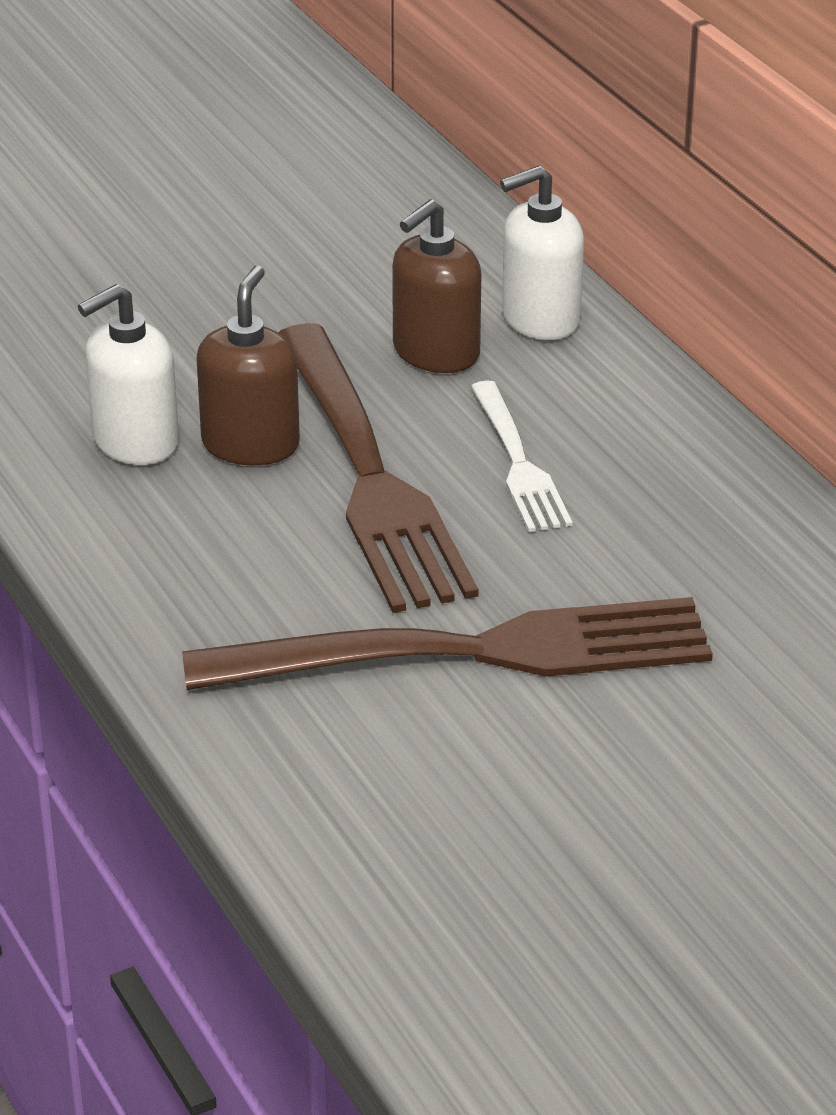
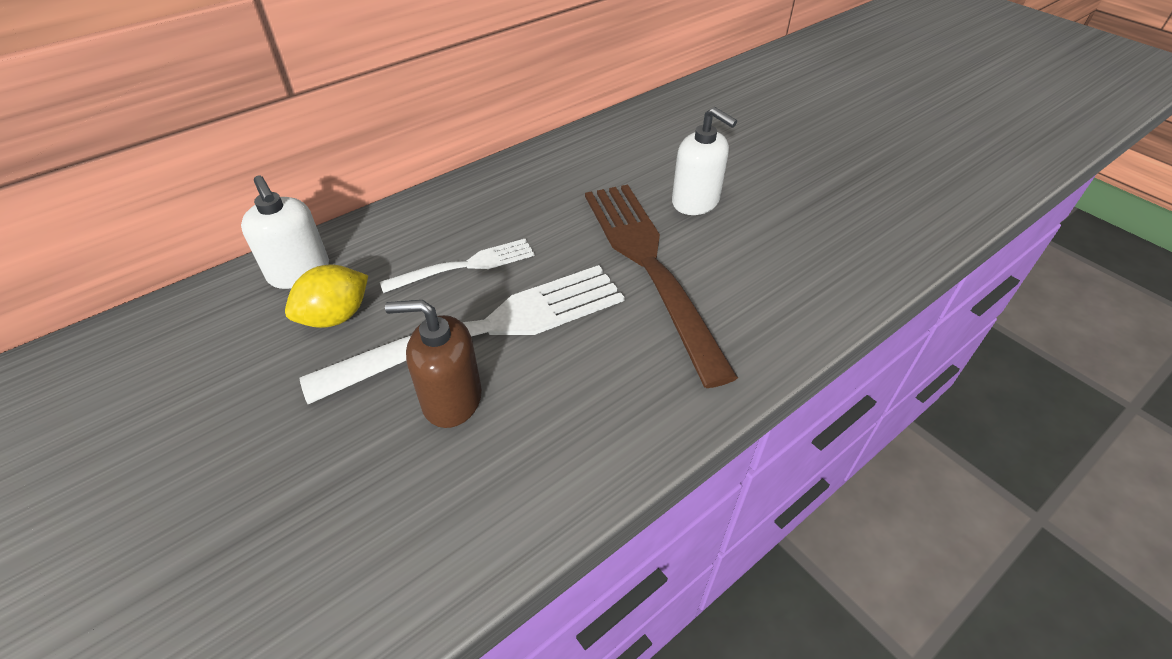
camera: 100 degrees left, 10 degrees up
(135, 442) = (451, 475): white soap dispenser -> white soap dispenser (696, 202)
(369, 475) = (484, 330): brown fork -> white fork
(435, 353) = (336, 317): brown soap dispenser -> yellow lemon

